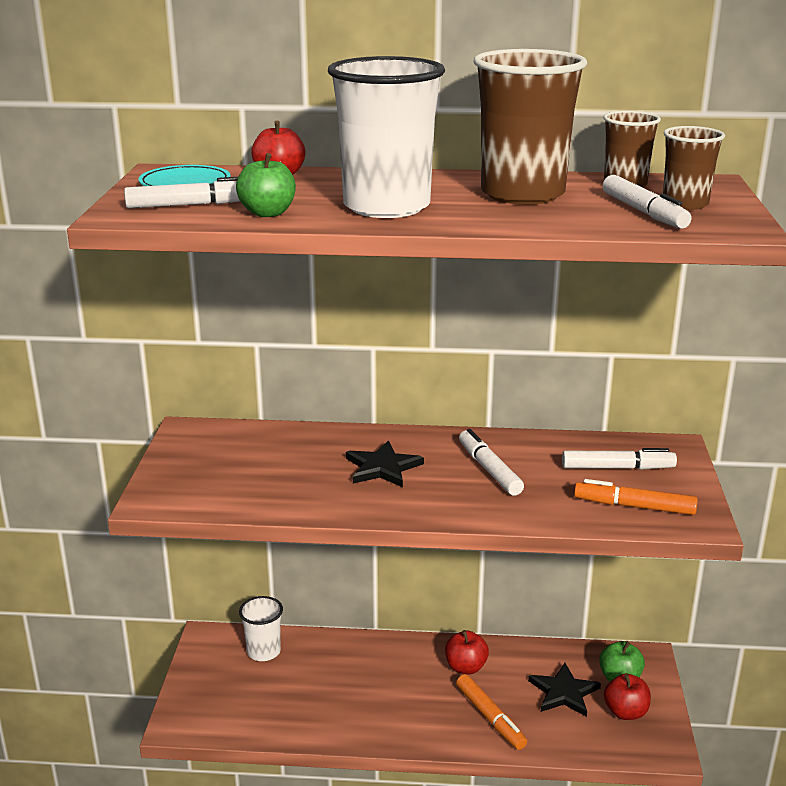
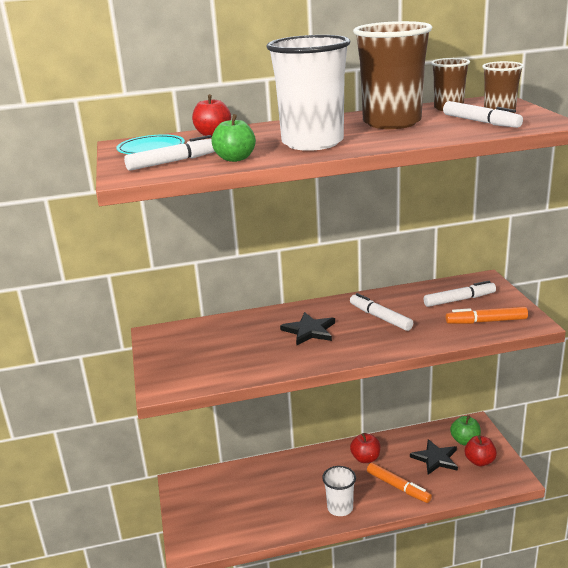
camera: 15 degrees left, 0 degrees up
(263, 651) = (224, 482): white cup -> white cup (340, 508)

